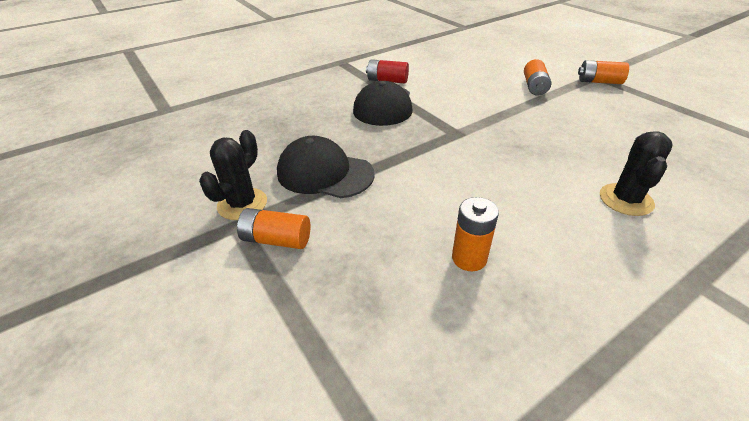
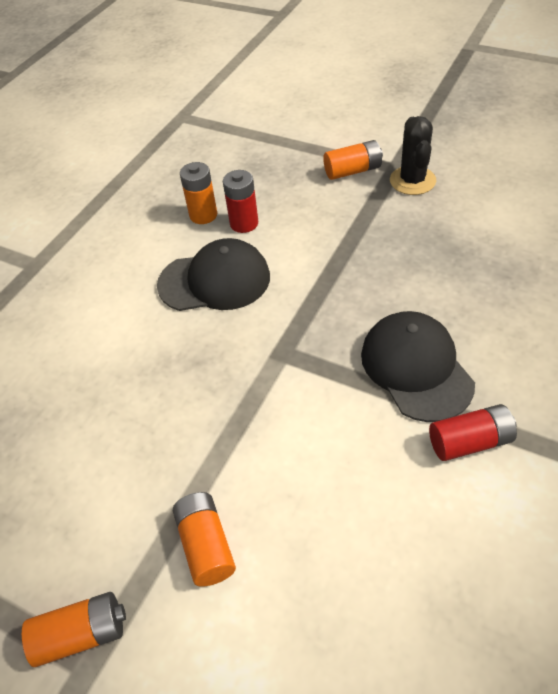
camera: 155 degrees right, 10 degrees up
(324, 173) = (378, 234): black cap -> black cap (215, 281)
(429, 229) = (244, 223): none -> red battery
(626, 200) = (75, 325): black cactus -> none

